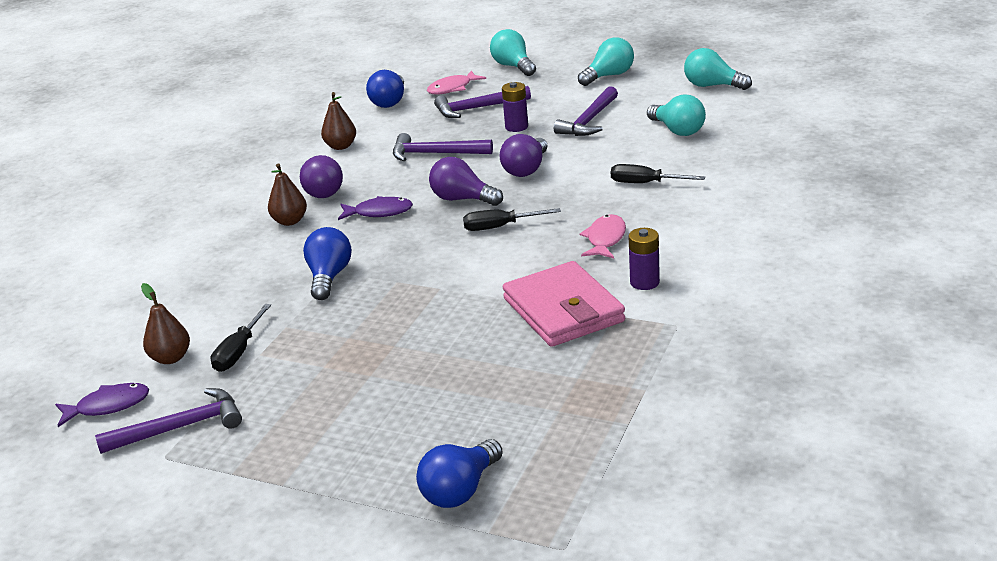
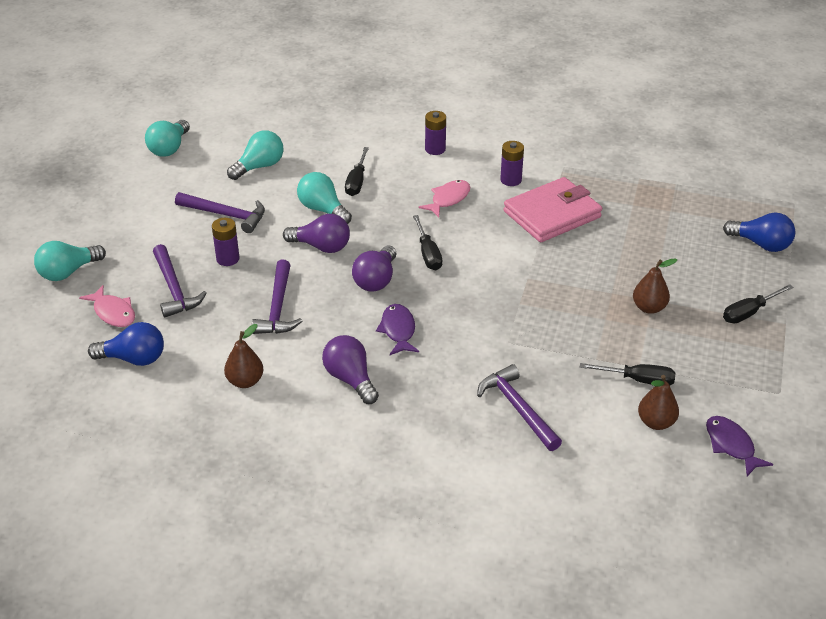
camera: 100 degrees left, 10 degrees up
(180, 427) = (744, 392): purple hammer -> purple hammer (518, 408)
(290, 221) = (413, 391): brown pear -> brown pear (649, 308)
(316, 454) = (749, 312): none -> black screwdriver
(321, 191) = (350, 379): purple light bulb -> purple light bulb turned 90 degrees counterclockwise
(329, 277) = (516, 345): blue light bulb -> none
(605, 239) = (448, 199): pink fish -> pink fish turned 120 degrees clockwise
(609, 76) = (122, 207): turquoise light bulb -> turquoise light bulb (323, 210)
(717, 230) = (435, 149): none -> purple battery

